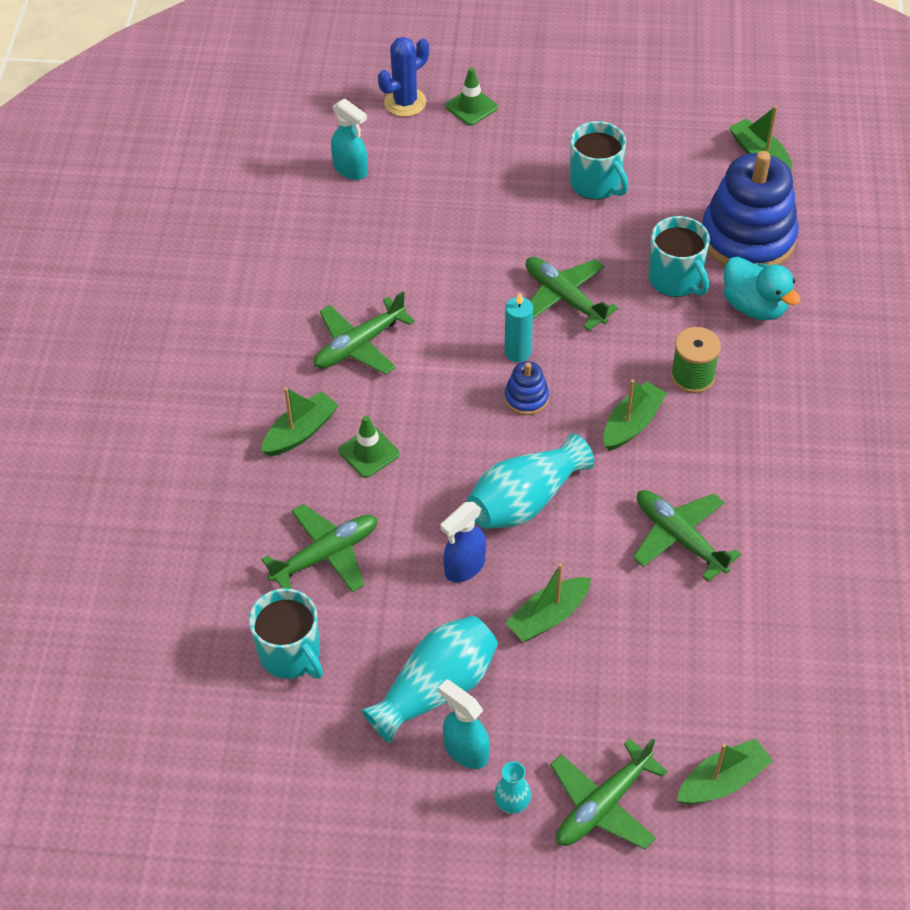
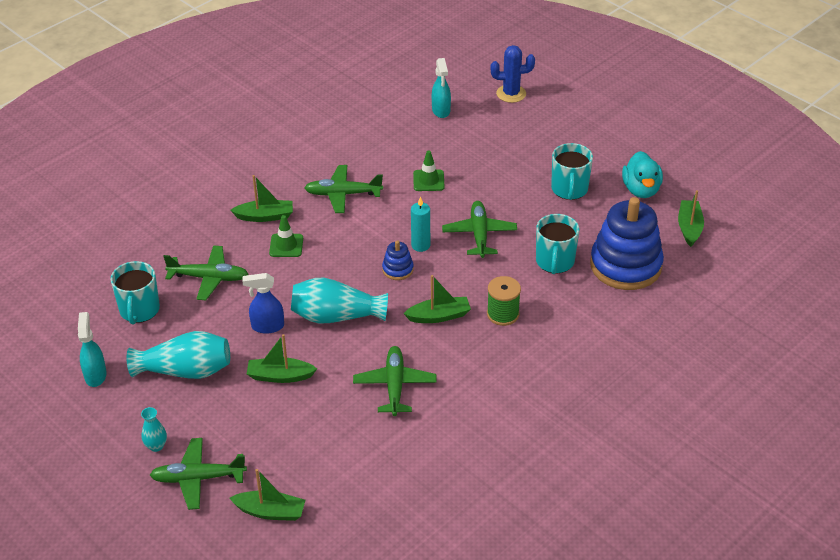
camera: 40 degrees right, 10 degrees down
(465, 750) = (165, 407): turquoise spray bottle -> turquoise spray bottle (95, 375)
(471, 107) = (545, 114): green traffic cone -> green traffic cone (428, 180)
(754, 306) = (585, 301): turquoise duck -> turquoise duck (641, 190)

